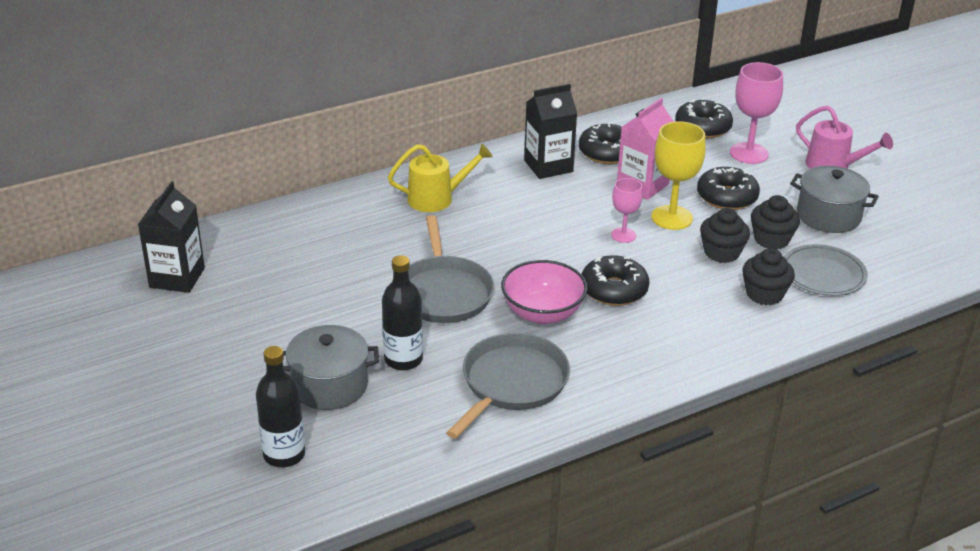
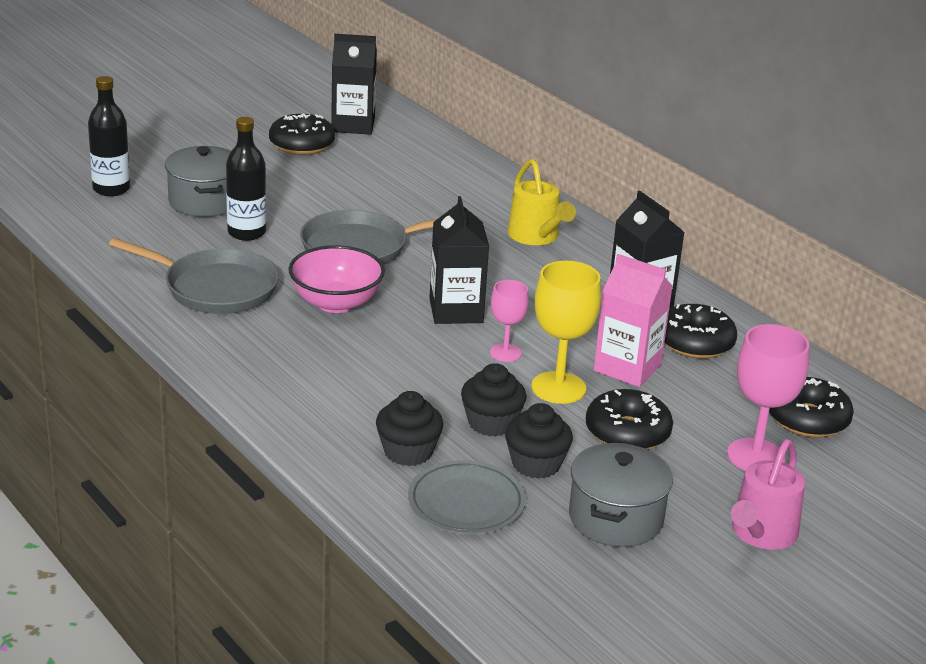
camera: 80 degrees right, 5 degrees down
(558, 252) = (456, 311): none -> black carton
(614, 290) = (390, 346): black donut -> black donut (302, 144)

